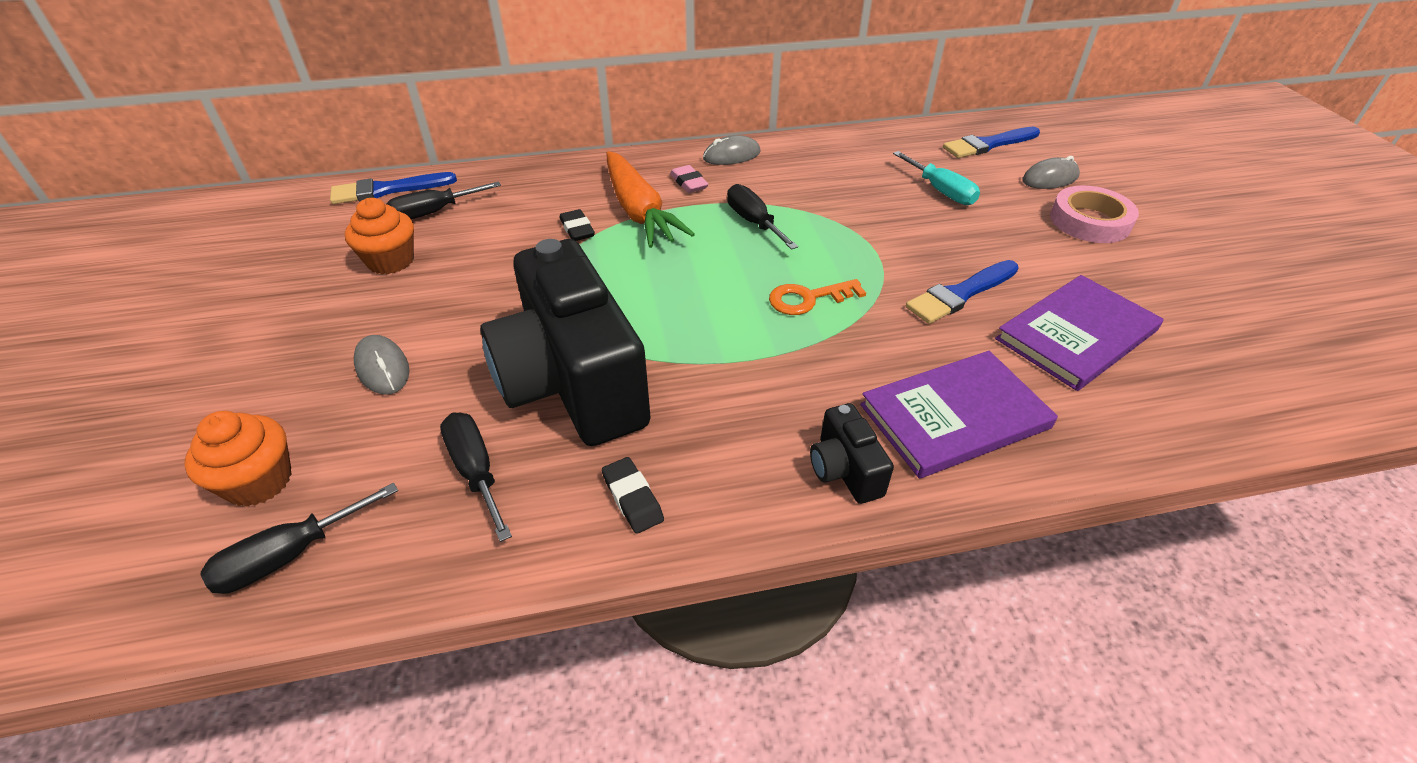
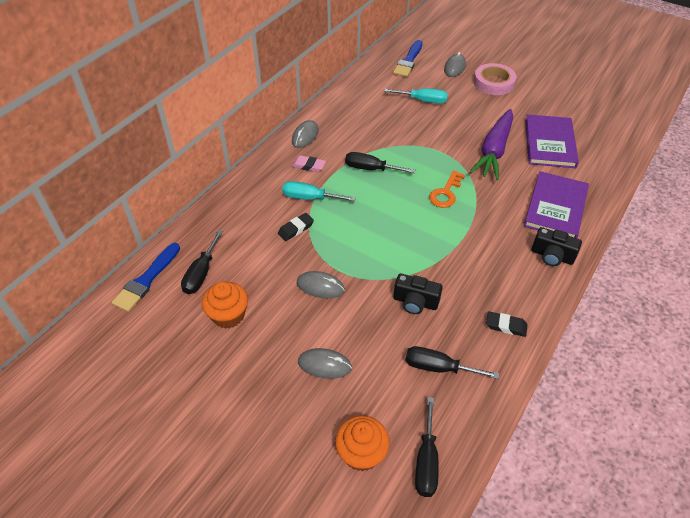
camera: 45 degrees left, 5 degrees up
(507, 295) = (320, 286): none -> grey mouse
(572, 383) = (415, 302): black camera -> black camera, size x0.42
(577, 229) = (296, 229): black eraser -> black eraser turned 60 degrees counterclockwise
(639, 211) = (309, 198): orange carrot -> turquoise screwdriver
(960, 294) = (494, 151): blue brush -> purple carrot

